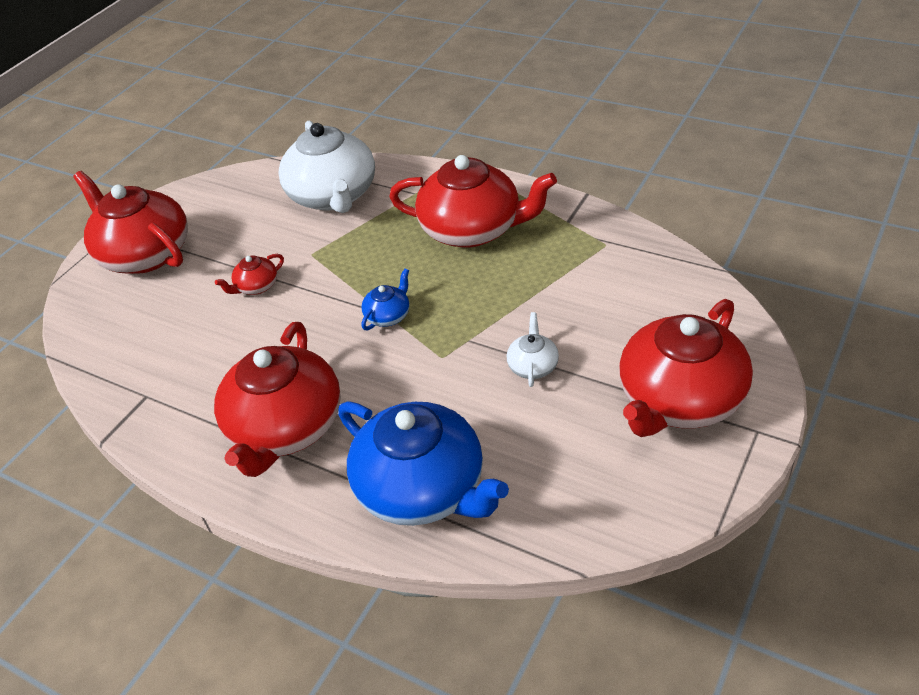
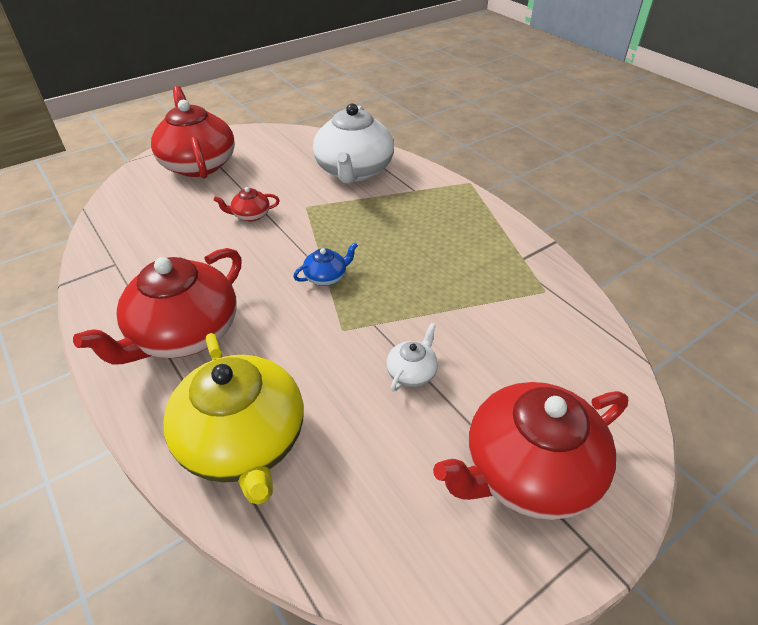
camera: 20 degrees right, 0 degrees up
(423, 488) = (243, 441): blue teapot -> yellow teapot
(473, 229) = (440, 235): red teapot -> none

